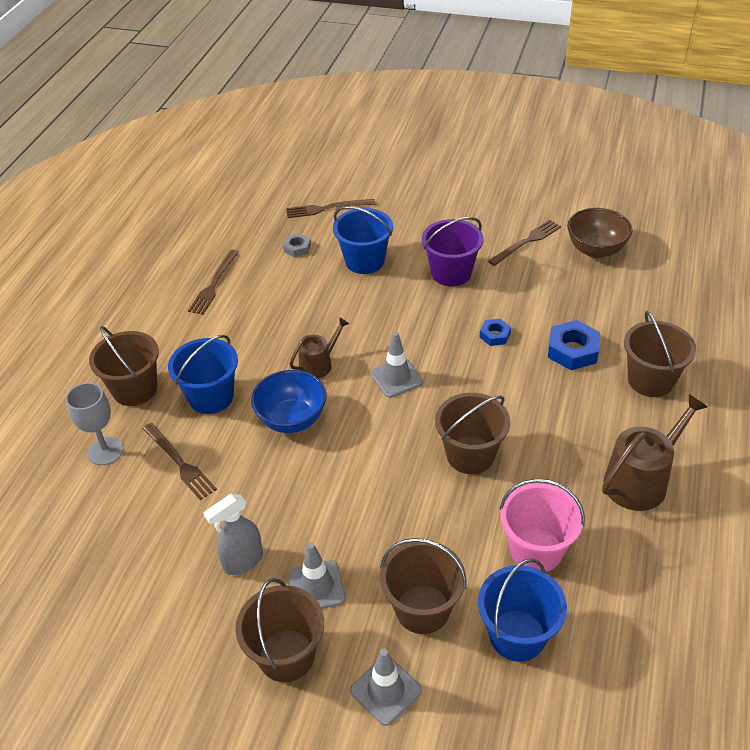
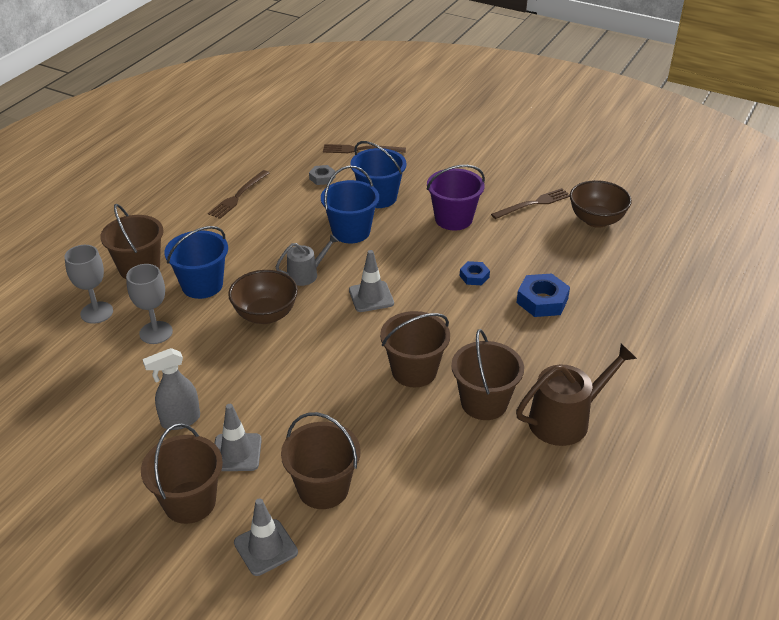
camera: 10 degrees right, 5 degrees down
(179, 463) = (156, 332): brown fork -> grey goblet
(292, 419) = (265, 315): blue bowl -> brown bowl
(319, 364) = (306, 274): brown watering can -> grey watering can
(517, 635) = (400, 526): blue bucket -> blue bucket (351, 231)
(536, 550) = (445, 459): pink bucket -> none
(650, 380) = (607, 338): brown bucket -> brown bucket (484, 402)

